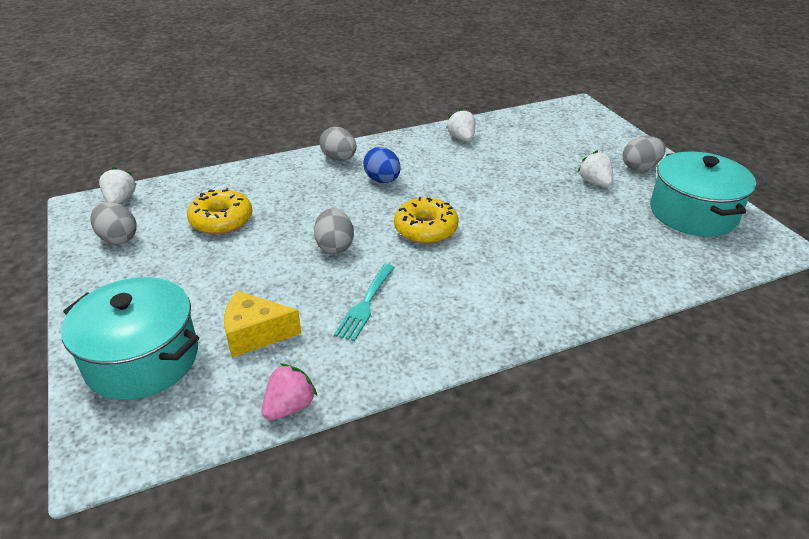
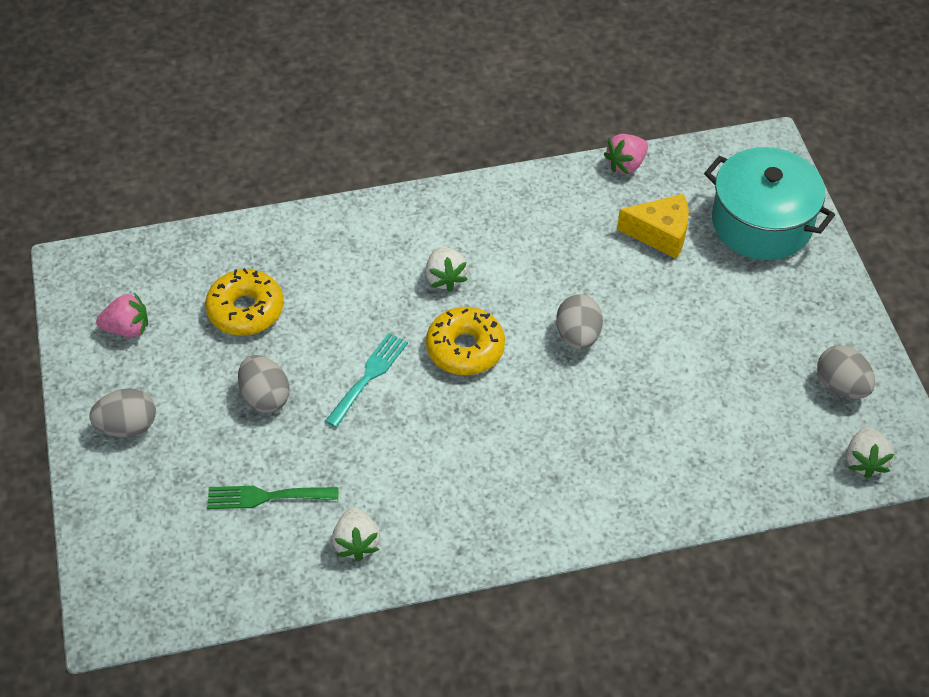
camera: 170 degrees left, 15 degrees up
(221, 220) = (719, 401): yellow donut -> yellow donut (245, 310)
(339, 159) = (560, 515): grey egg -> grey egg (265, 397)
(365, 305) = (552, 252): turquoise fork -> turquoise fork (369, 376)
(382, 180) = (502, 452): blue egg -> none
(527, 149) = (266, 497): none -> green fork
(595, 183) = (211, 403): white strawberry -> white strawberry (445, 278)
(693, 213) = (127, 328): turquoise pot -> pink strawberry

